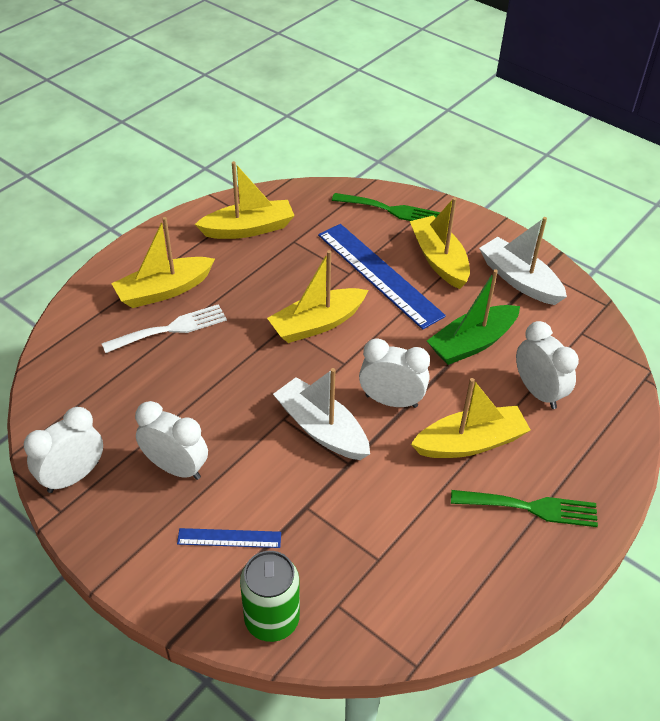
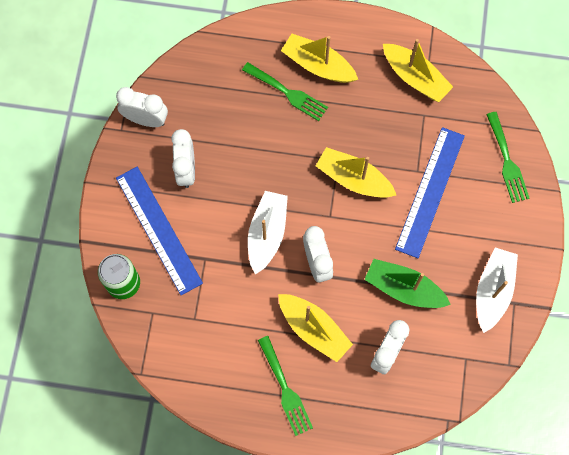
camera: 60 degrees right, 25 degrees up
(171, 329) = (288, 93): white fork -> green fork
(229, 538) = (158, 230): blue ruler -> blue ruler, size x2.10
(439, 260) = (475, 224): yellow boat -> none

